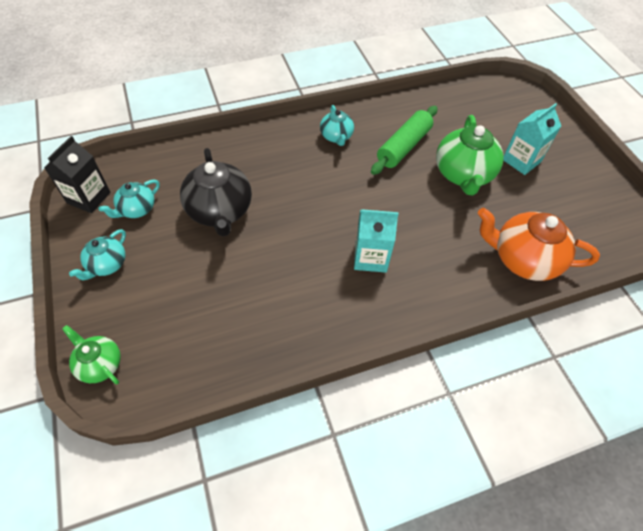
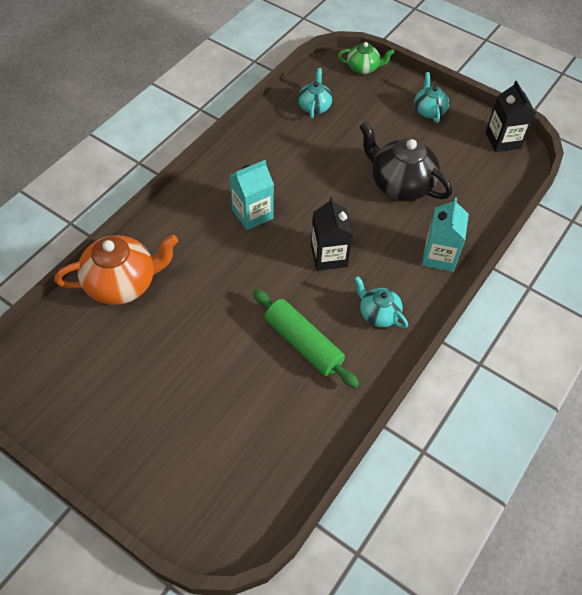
camera: 145 degrees right, 0 degrees up
(137, 209) = (459, 152): turquoise teapot -> turquoise teapot (314, 106)
(335, 189) = (329, 256): none -> black carton
(403, 147) = (303, 343): green rolling pin -> green rolling pin turned 45 degrees counterclockwise
(463, 174) = (221, 345): green teapot -> none
(521, 160) = (168, 404): turquoise carton -> turquoise carton (439, 256)

